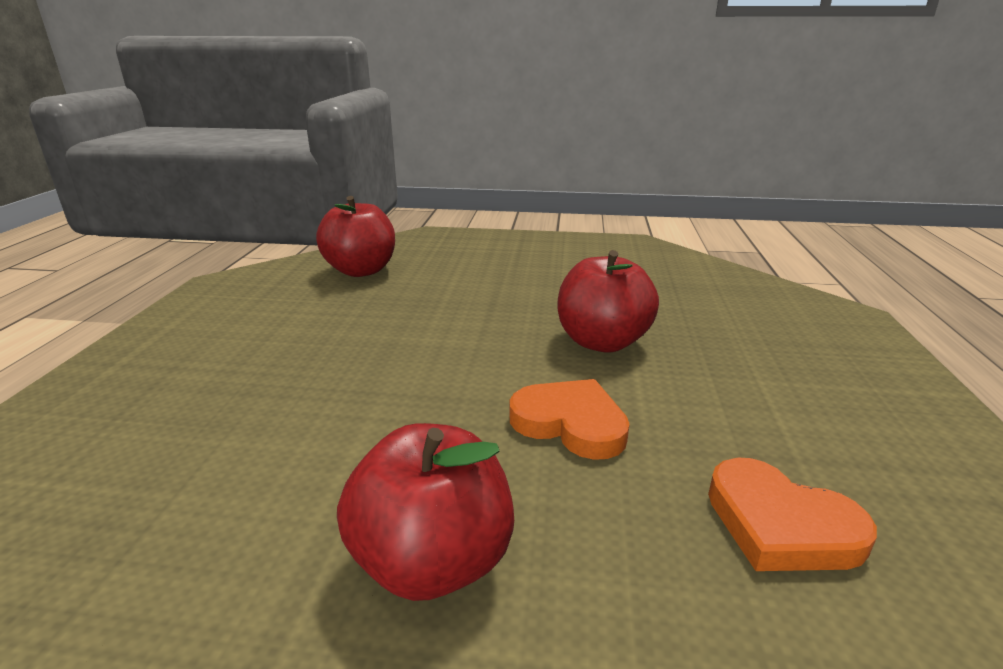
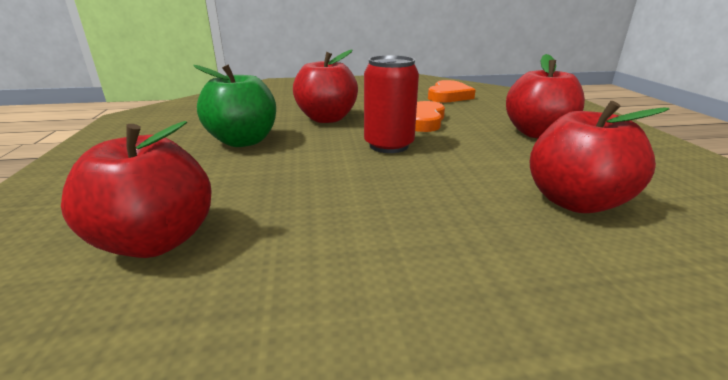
camera: 105 degrees left, 0 degrees up
(206, 463) = (575, 202): none -> red apple
(469, 372) = (389, 145): none -> red can
(530, 292) = (243, 141): none -> green apple

